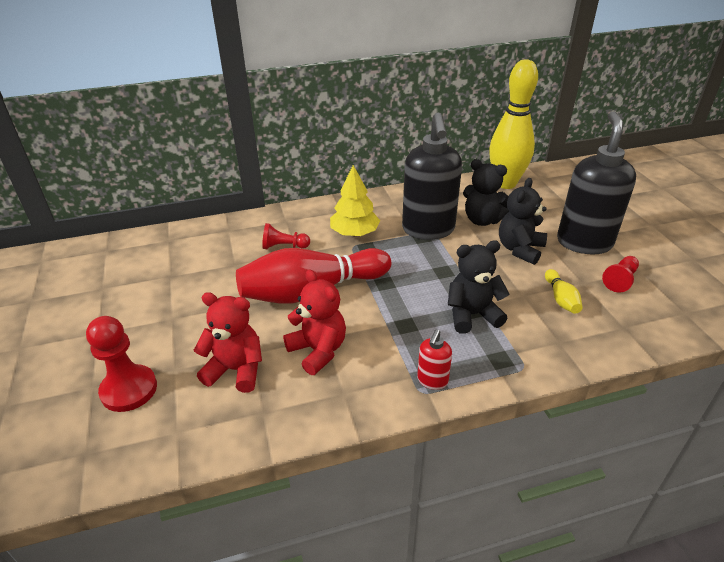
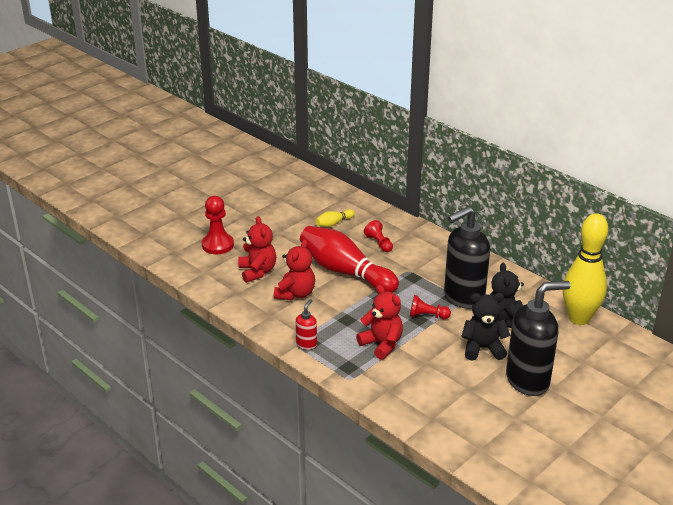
camera: 60 degrees right, 5 degrees down
(354, 233) = (424, 266): yellow tree -> none
(432, 381) = (306, 344): red soap dispenser -> red soap dispenser turned 120 degrees clockwise
(472, 315) = (382, 344): black teddy bear -> red teddy bear
(561, 299) = (438, 381): yellow bowling pin -> yellow bowling pin (334, 223)
(620, 280) = (492, 408): red pawn -> red pawn (427, 316)

